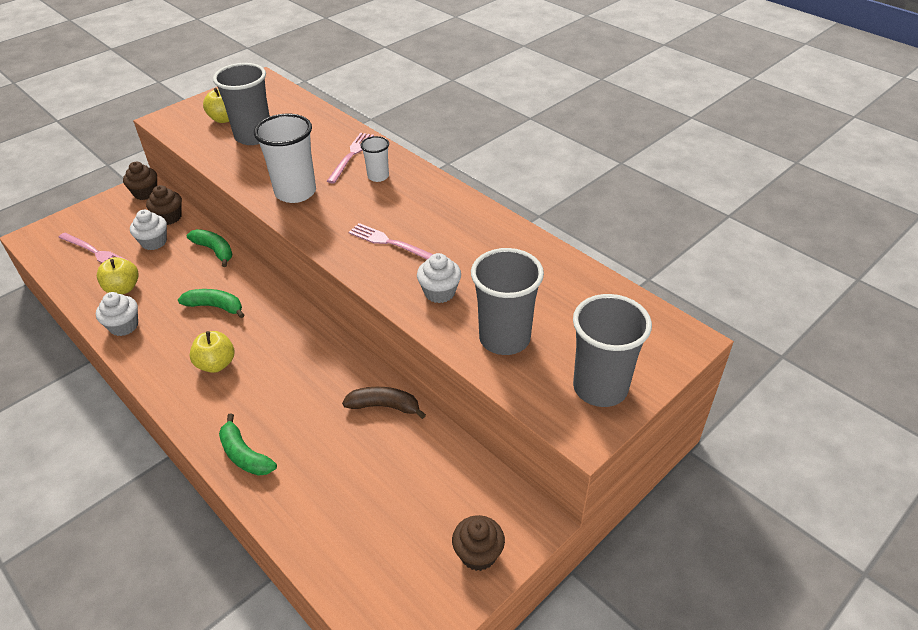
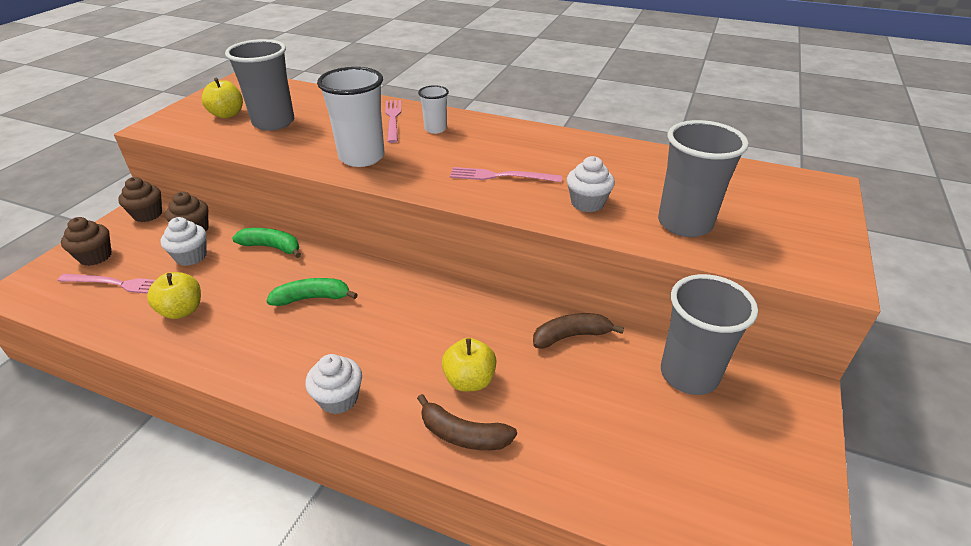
camera: 25 degrees left, 5 degrees down
(124, 326) = (210, 348): white cupcake -> white cupcake (338, 398)
(216, 364) = (356, 353): yellow apple -> yellow apple (469, 380)
(244, 455) = (463, 434): green banana -> brown banana
(478, 554) = (782, 440): brown cupcake -> brown cupcake (95, 256)
(600, 388) = (806, 238): grey cup -> grey cup (689, 375)

